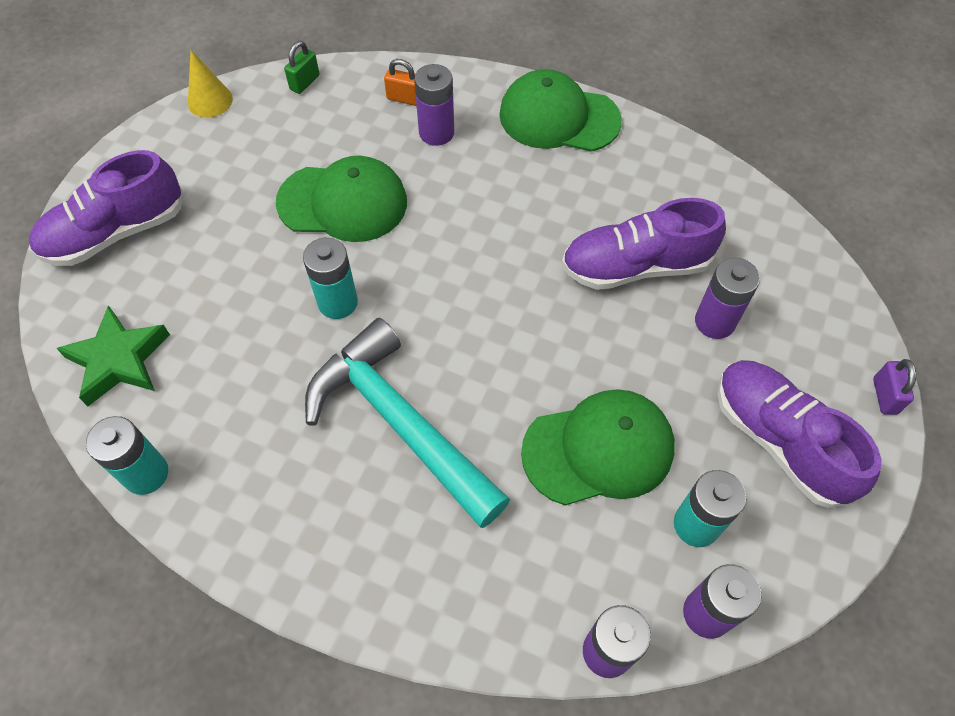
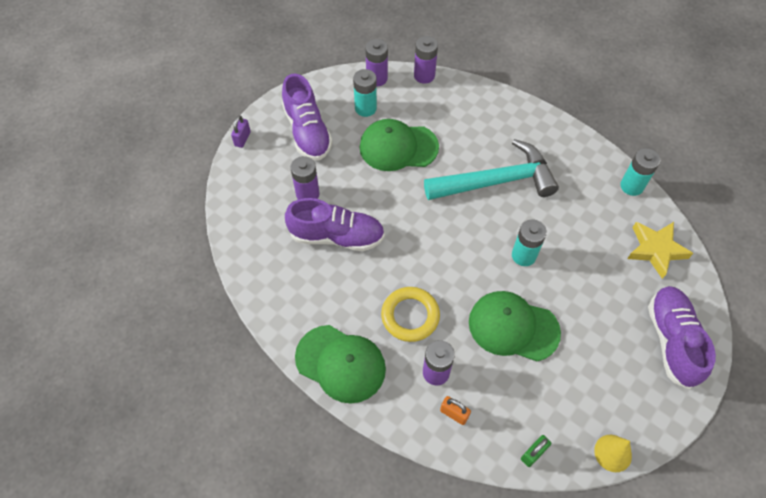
camera: 165 degrees left, 0 degrees up
(115, 233) = (672, 340): purple shoe -> purple shoe turned 75 degrees counterclockwise
(118, 360) = (655, 250): green star -> yellow star
(400, 422) = (496, 181): turquoise hammer -> turquoise hammer turned 75 degrees counterclockwise
(488, 186) = (410, 316): none -> yellow ring

